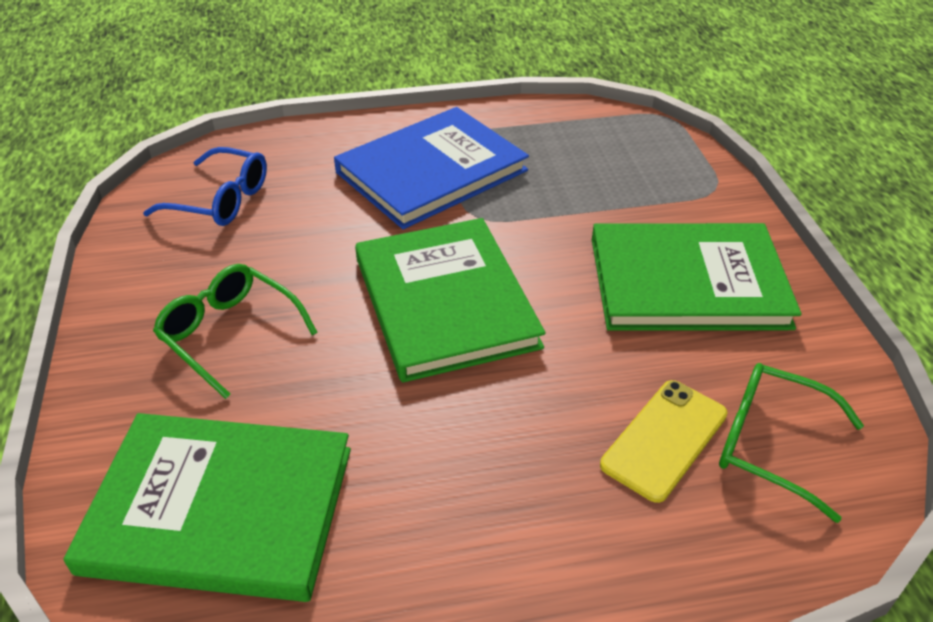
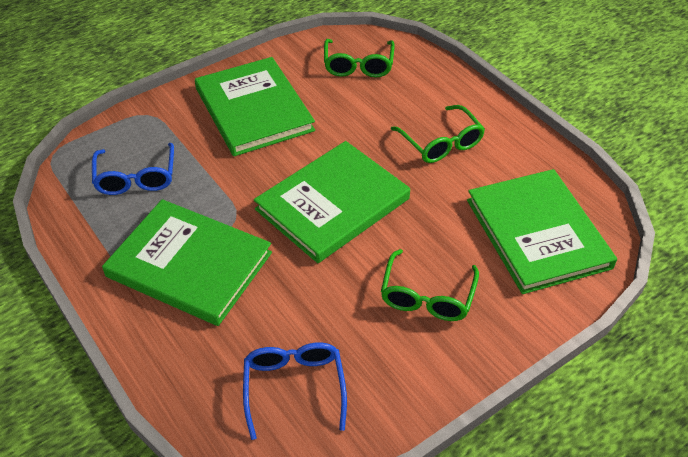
camera: 115 degrees left, 5 degrees up
(431, 171) = (189, 264): blue book -> green book
(497, 476) = (441, 143): none -> green glasses
(594, 161) = (136, 178): none -> blue glasses
(664, 439) = (379, 96): yellow phone -> none

